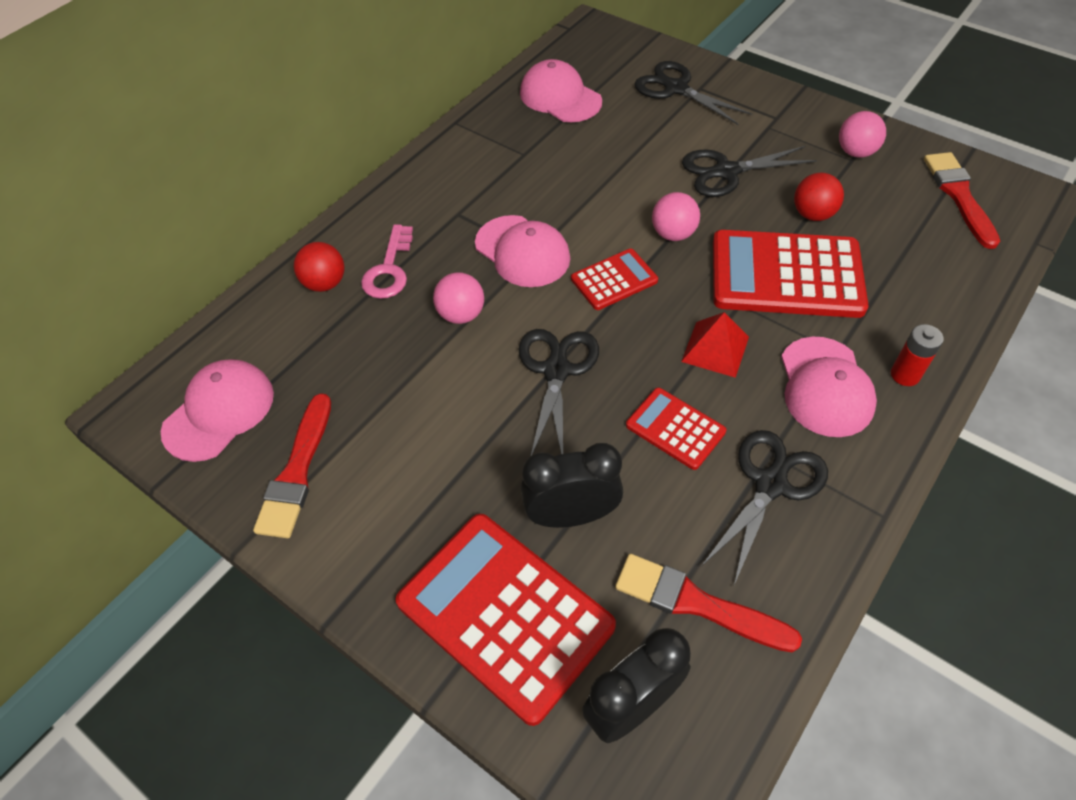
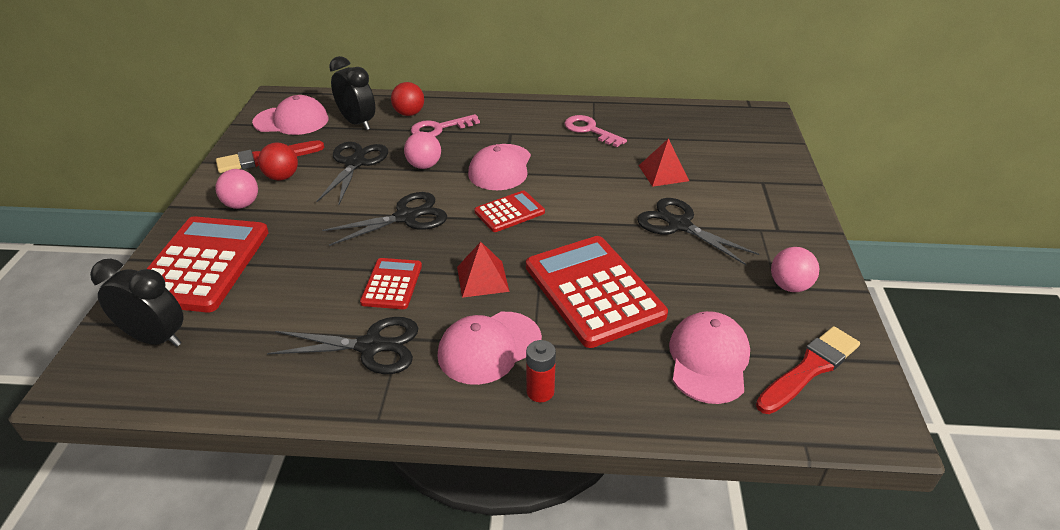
camera: 55 degrees right, 15 degrees down
(511, 151) = (590, 130): none -> pink key
(560, 97) = (669, 128): pink cap -> pink cap (708, 360)
(571, 515) = (290, 264): black clock -> black clock (357, 123)
(614, 280) = (509, 212): red calculator -> red calculator turned 60 degrees counterclockwise
(635, 140) = (663, 173): none -> red pyramid
(673, 234) = (582, 222): pink ball -> pink ball (242, 204)
(676, 89) = (746, 172): black scissors -> black scissors (355, 163)
(697, 603) = (246, 342): red brush -> none
(812, 214) = (680, 284): red ball -> red ball (282, 177)

